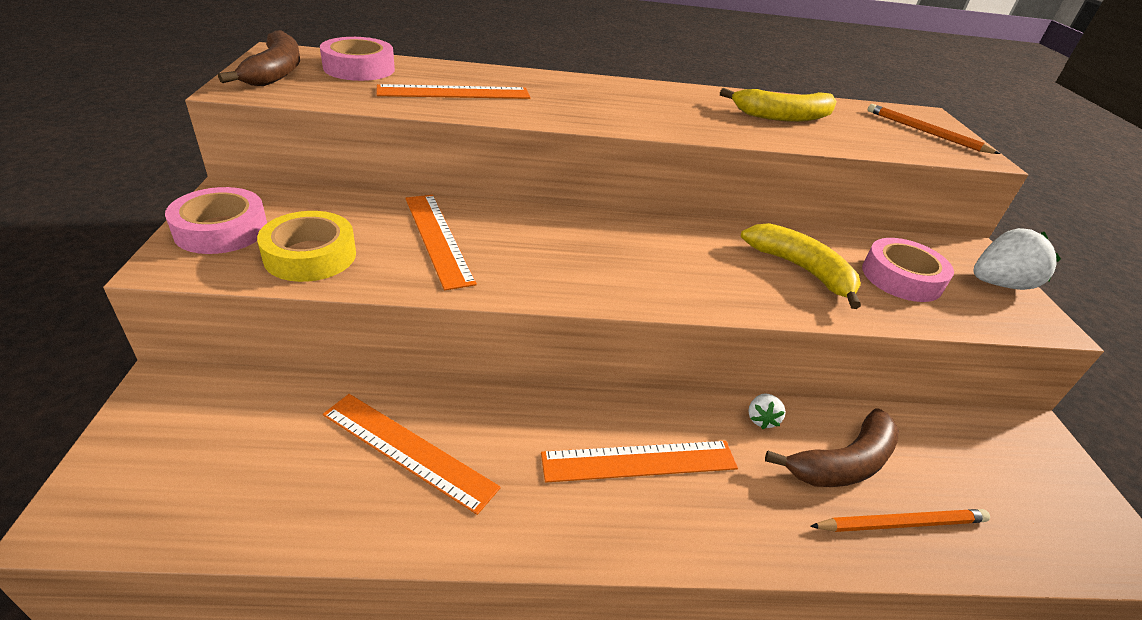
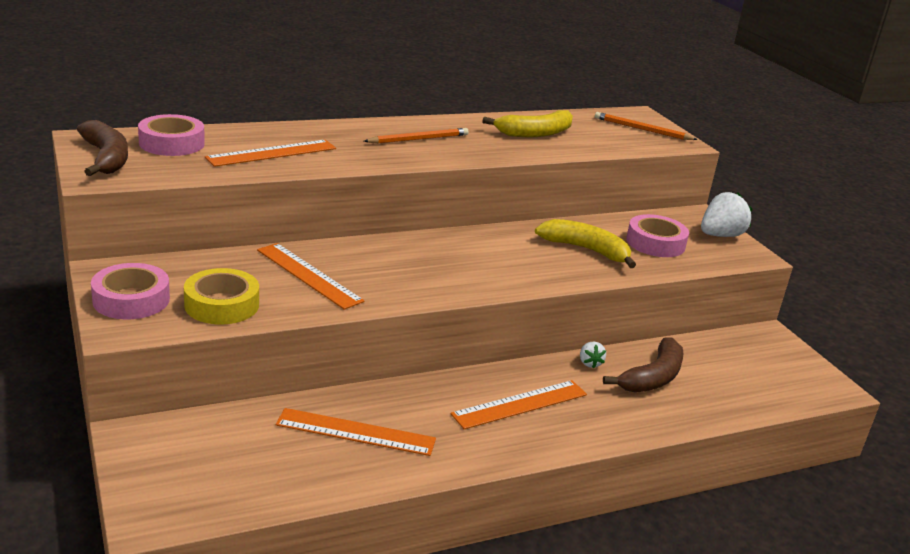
camera: 20 degrees left, 10 degrees down
(901, 523) = (699, 402): orange pencil -> orange pencil (418, 139)

